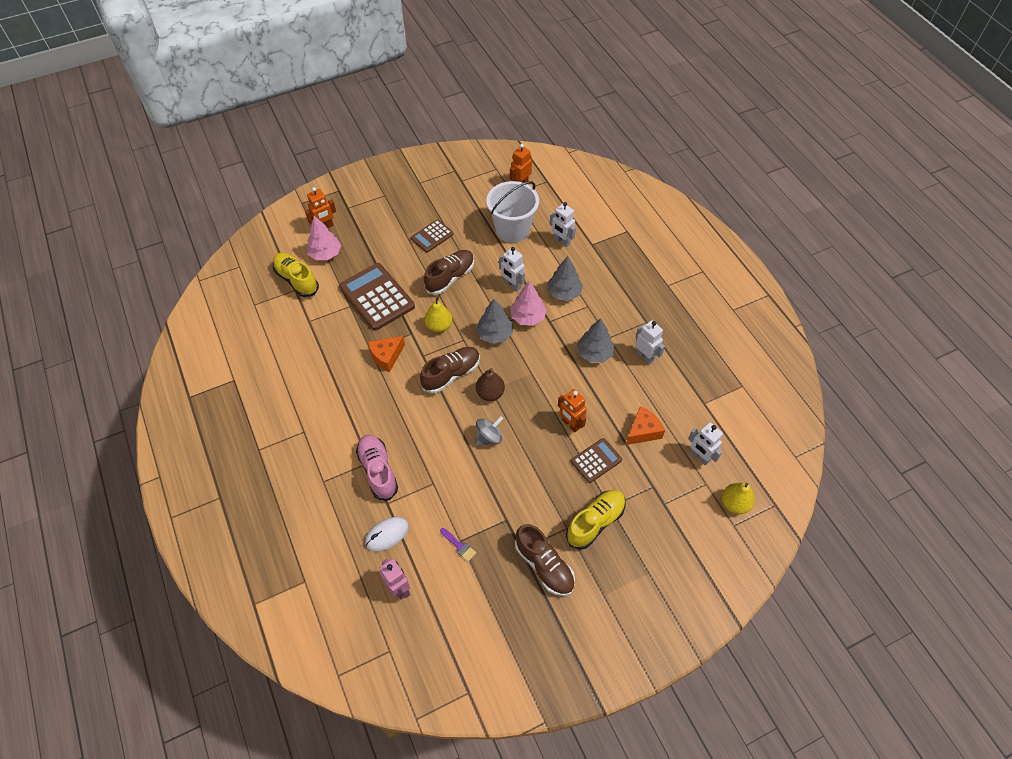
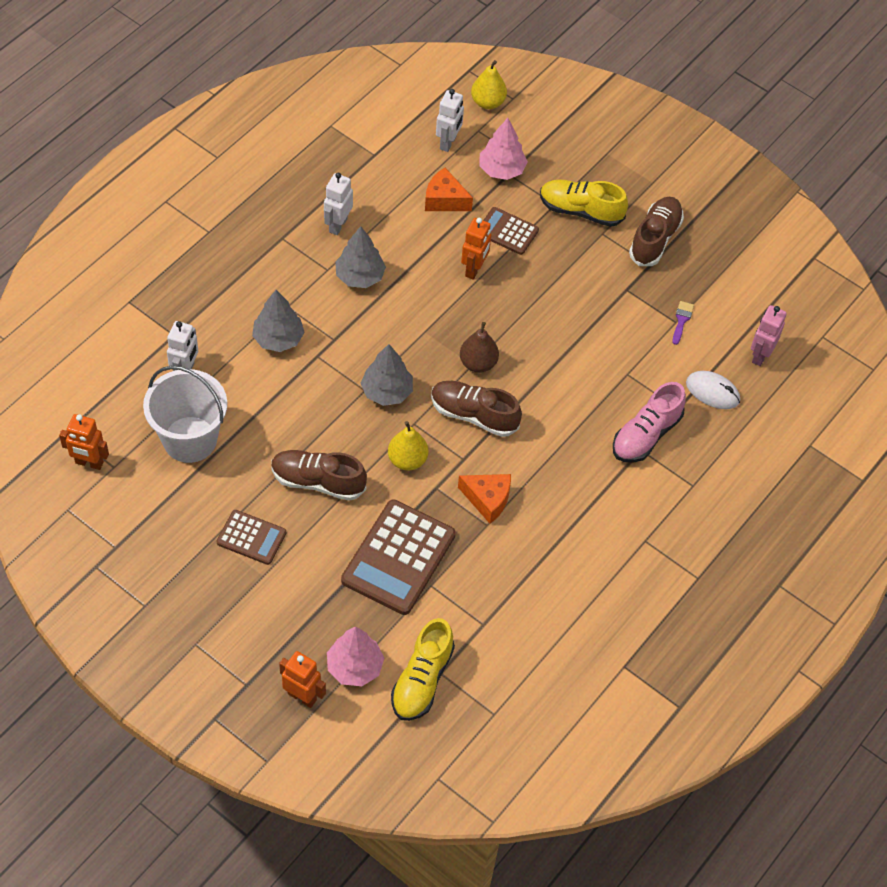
camera: 120 degrees left, 0 degrees up
(489, 437) = (538, 342): grey spinning top -> none
(512, 285) = (295, 402): white robot -> none
(528, 317) = (340, 365): pink tree -> pink tree (501, 170)

